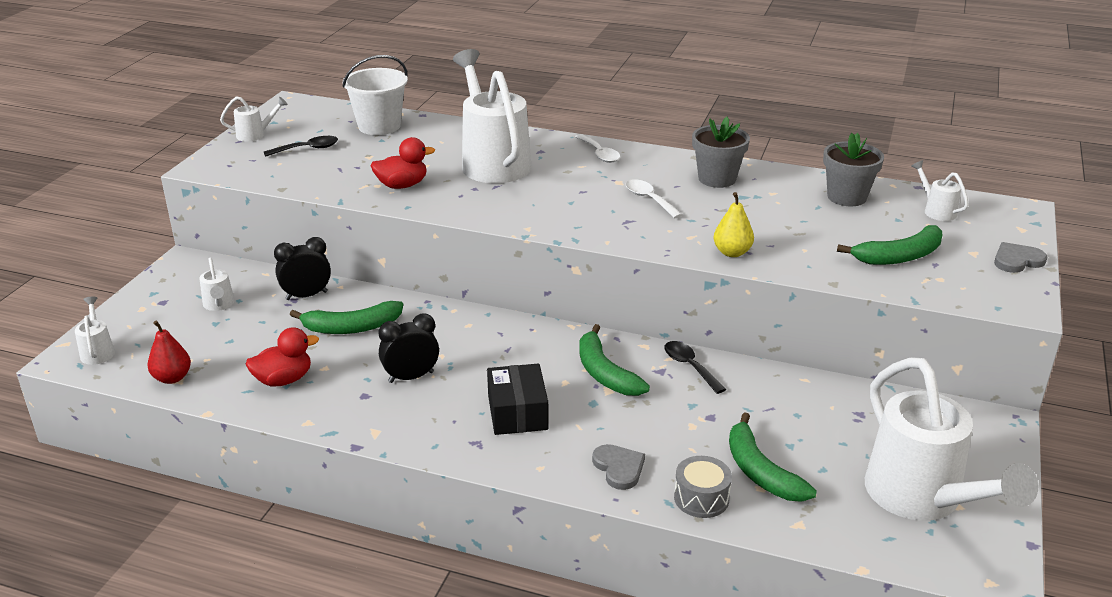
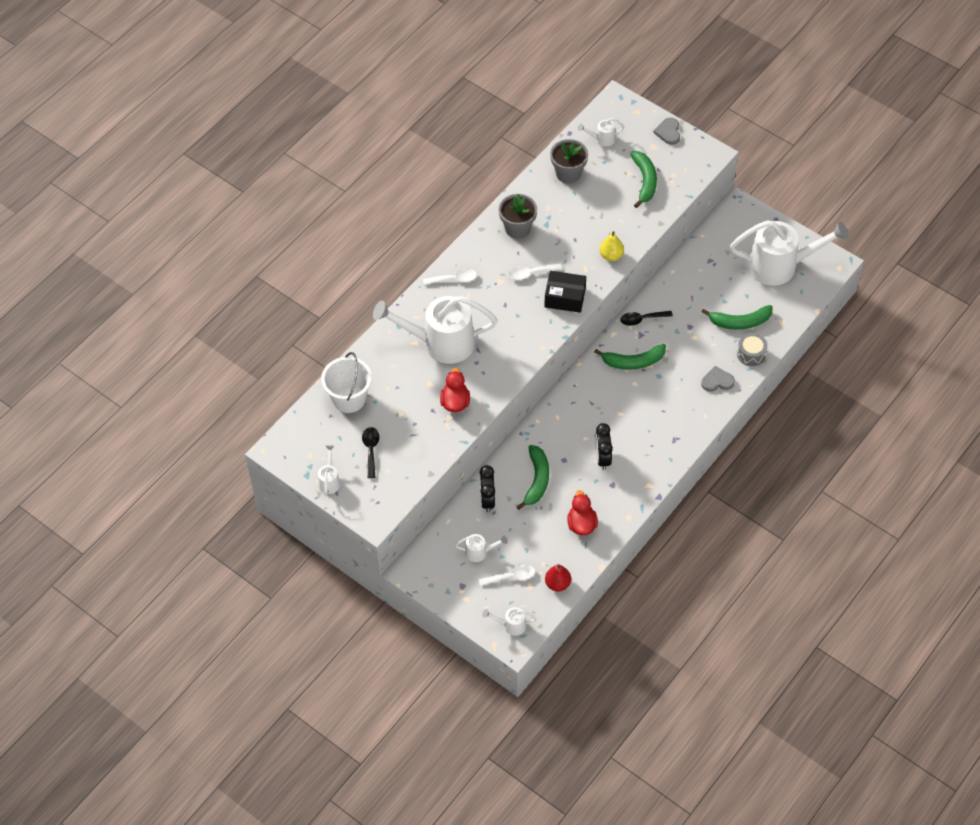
camera: 70 degrees left, 25 degrees up
(181, 336) = (511, 577): none -> white spoon
(517, 412) = (655, 413): black box -> black box (565, 297)

